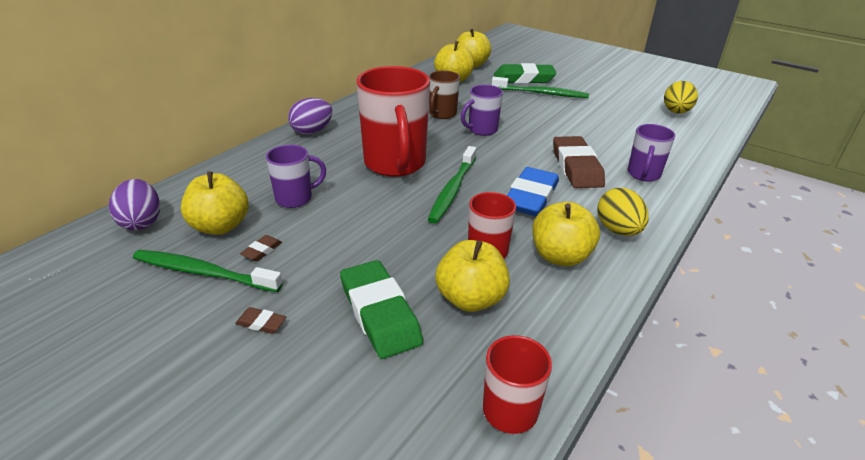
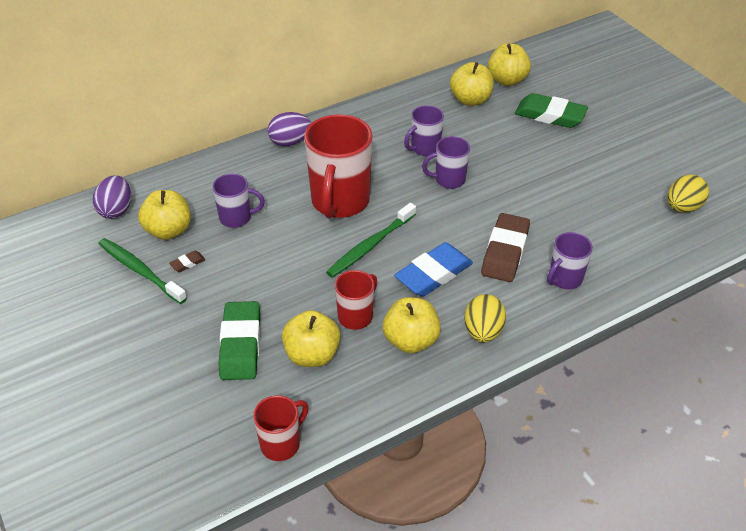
camera: 25 degrees right, 10 degrees up
(261, 323) = (159, 325): brown eraser -> none
(442, 114) = (424, 148): brown mug -> purple mug
(542, 93) = (552, 143): green toothbrush -> none

